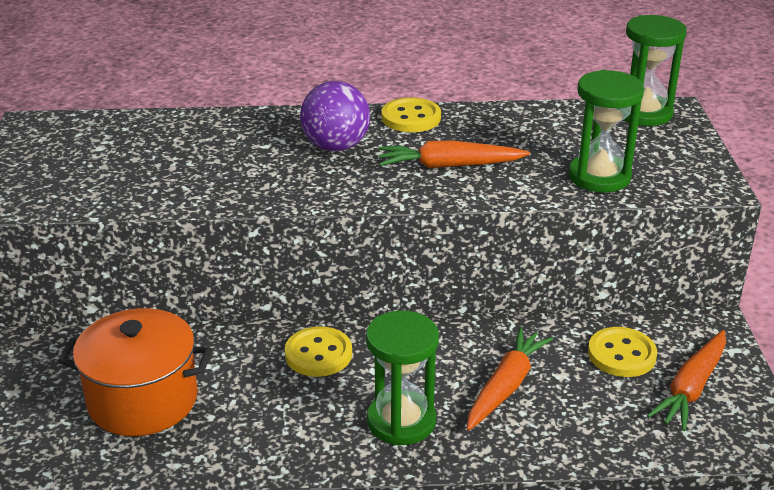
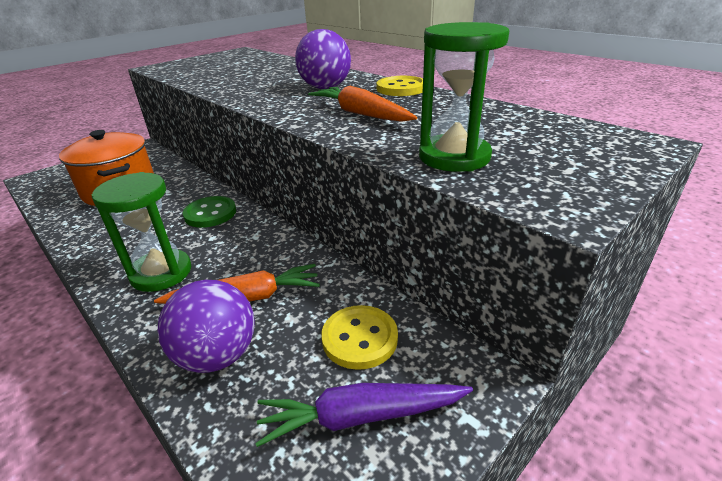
camera: 50 degrees right, 0 degrees up
(318, 354) = (210, 213): yellow button -> green button
(565, 426) = (218, 355): none -> purple ball
(643, 113) = (605, 135): green hourglass -> none
(691, 388) = (361, 416): orange carrot -> purple carrot

